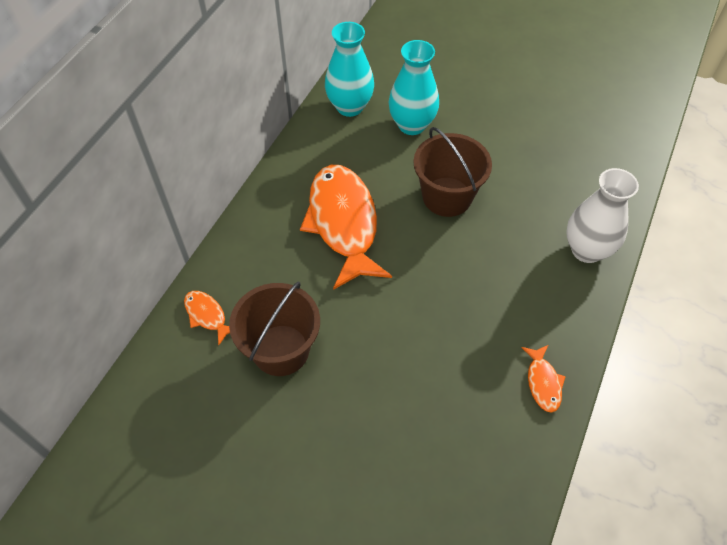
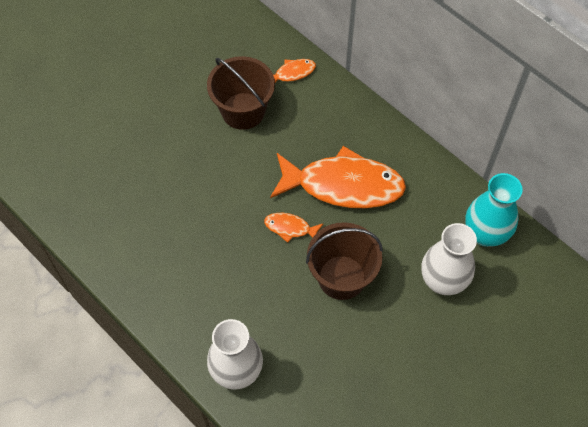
camera: 110 degrees right, 5 degrees up
(412, 125) = (443, 281): turquoise vase -> white vase
(543, 382) = (135, 274): orange fish -> orange fish (290, 228)

